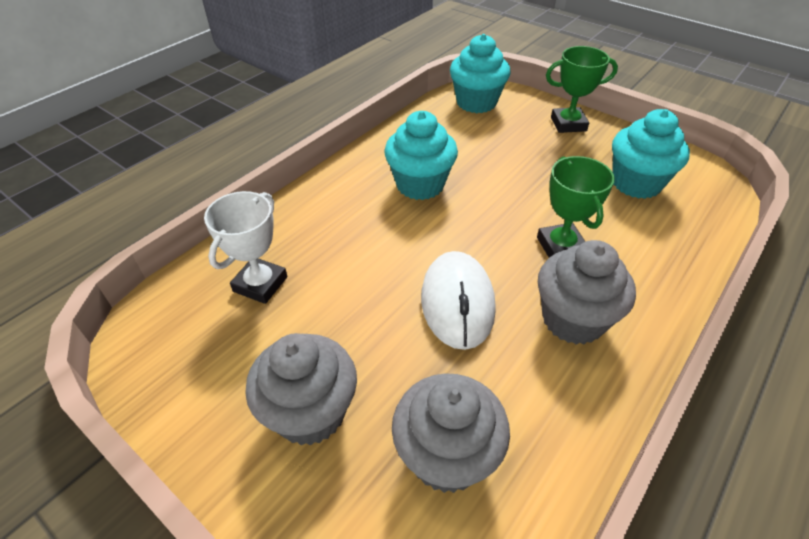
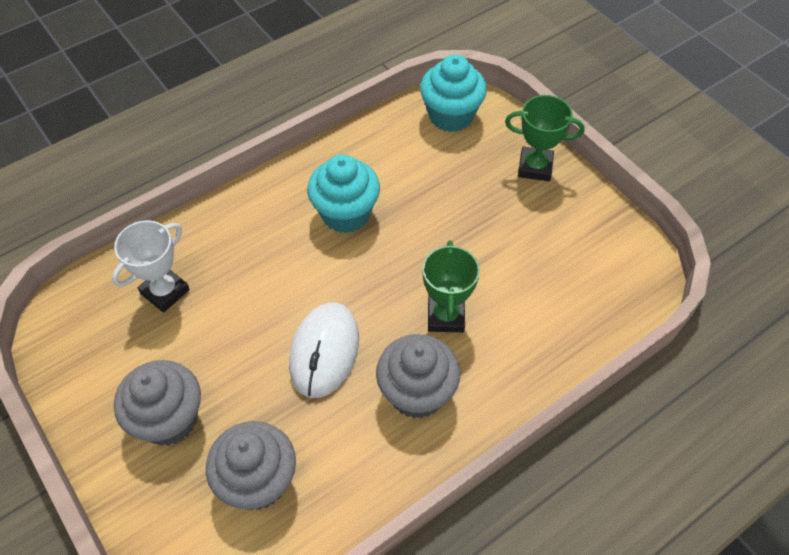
camera: 15 degrees right, 10 degrees up
(636, 183) = (562, 261): turquoise cupcake -> none

